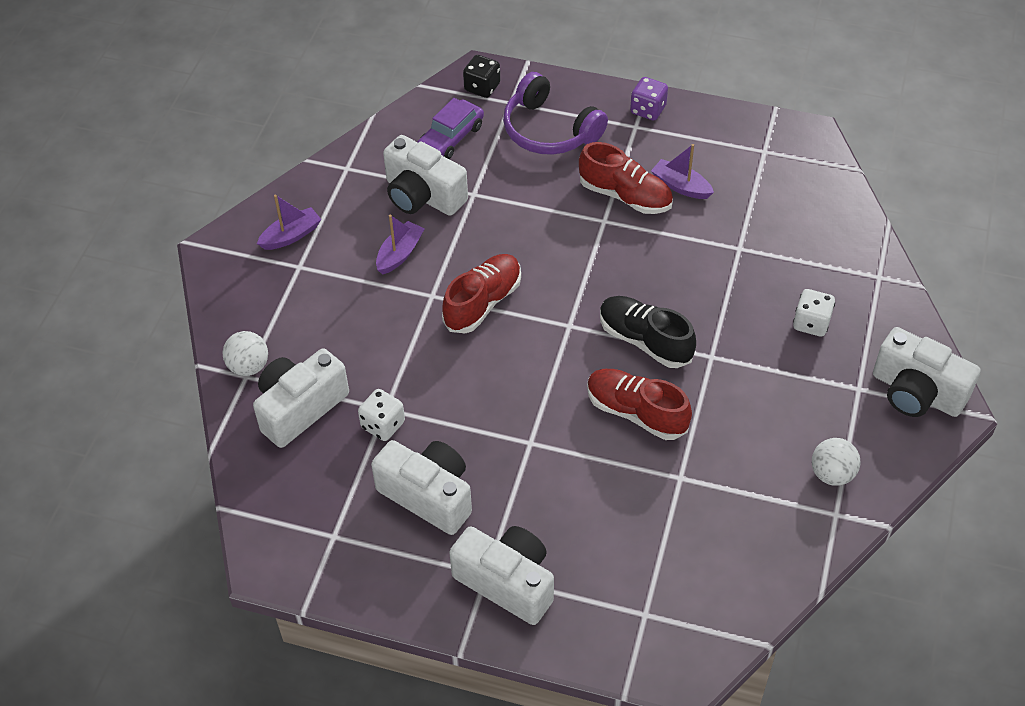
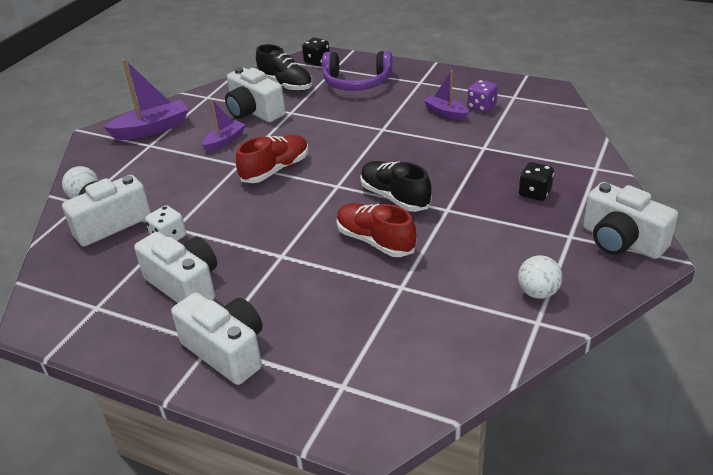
camera: 10 degrees right, 15 degrees down
(291, 236) = (152, 129): purple boat -> purple boat, size x1.64
(451, 138) = (285, 84): purple car -> black shoe
(549, 130) = (357, 82): purple headphones -> purple headphones turned 45 degrees counterclockwise
(625, 196) = (402, 116): red shoe -> none
(648, 110) = (431, 74): purple dice -> purple dice (482, 107)
(811, 323) = (535, 193): white dice -> black dice

